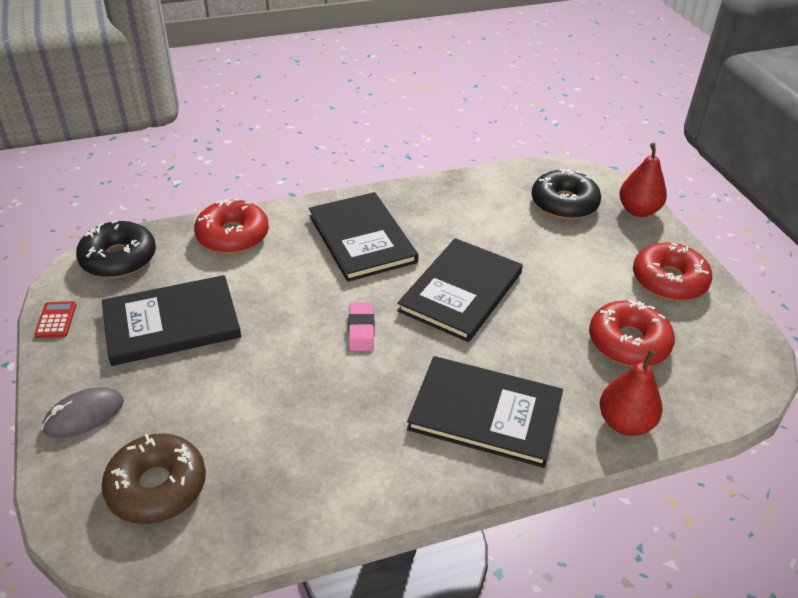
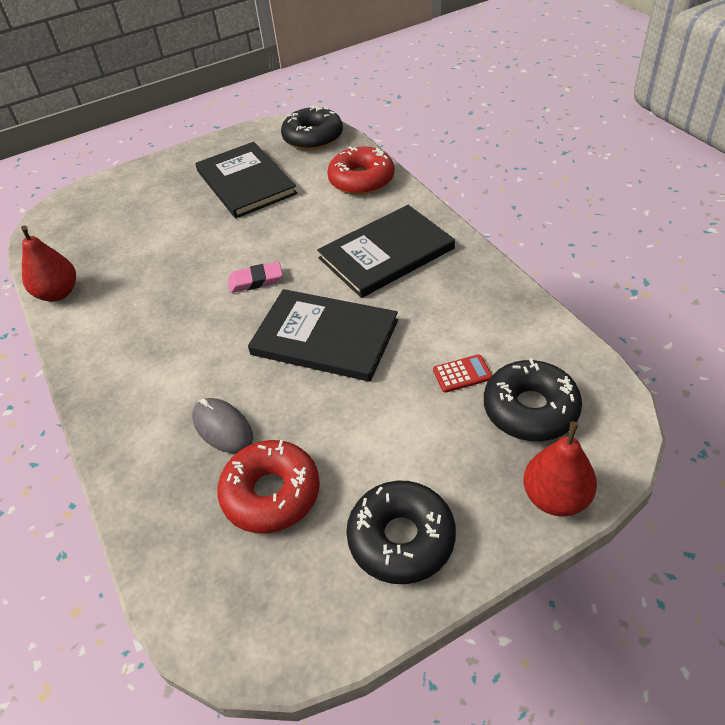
camera: 85 degrees right, 5 degrees up
(56, 320) = (239, 135): red calculator -> red calculator (462, 374)
(84, 415) = (152, 176): grey mouse -> grey mouse (222, 428)
(157, 487) = (91, 223): brown donut -> none
(485, 413) = (159, 380): black book -> none
(625, 423) = (148, 494): red pear -> red pear (58, 293)
(669, 280) = (401, 538): red donut -> black donut

